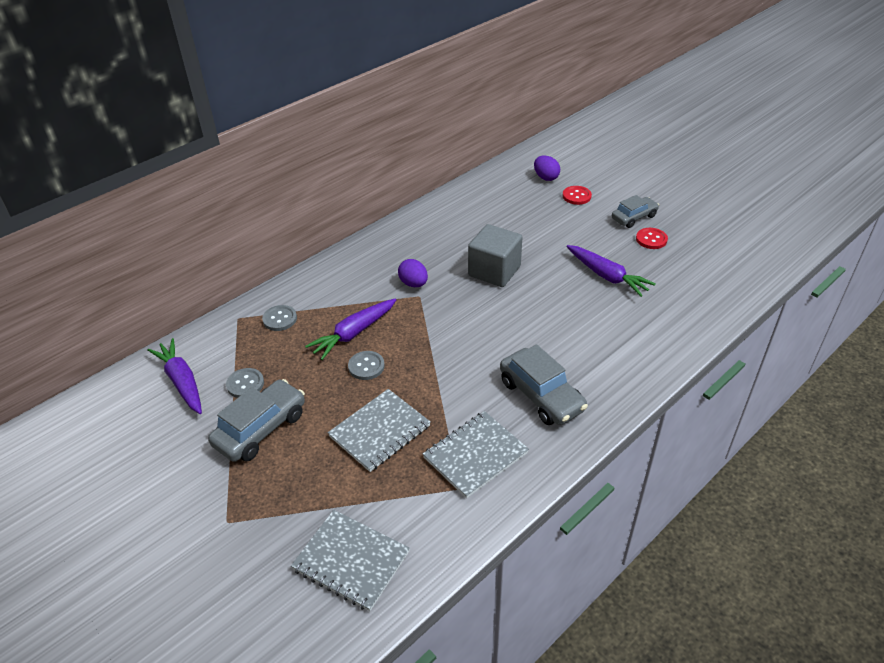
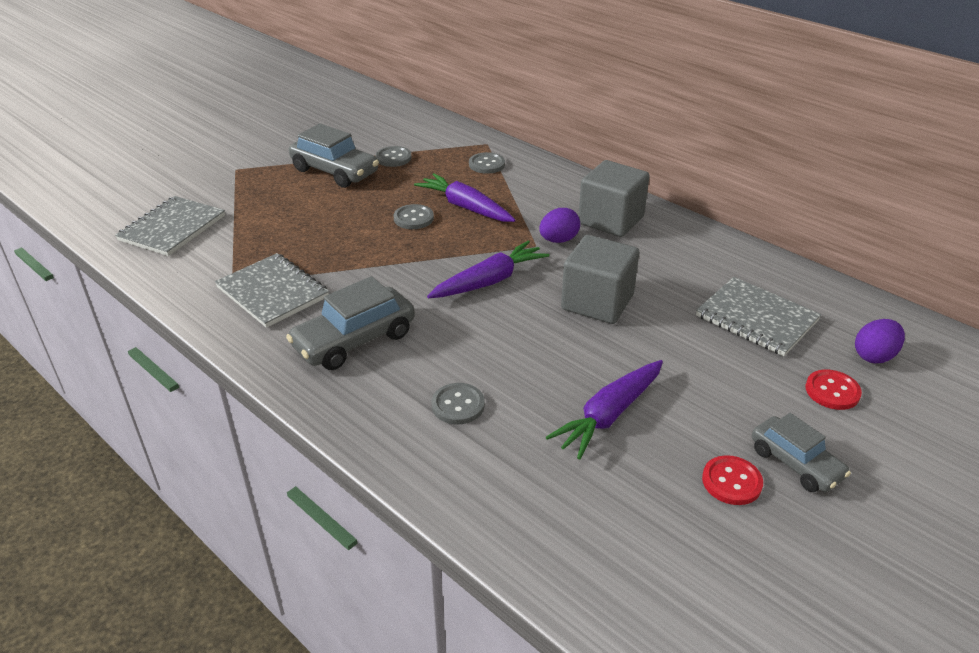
camera: 85 degrees right, 5 degrees down
(182, 381) = (399, 130): purple carrot -> purple carrot (489, 281)
(379, 431) = (319, 232): grey notebook -> grey notebook (756, 318)
(389, 256) = (611, 220): none -> grey cube
(606, 339) = (458, 405): none -> grey button

